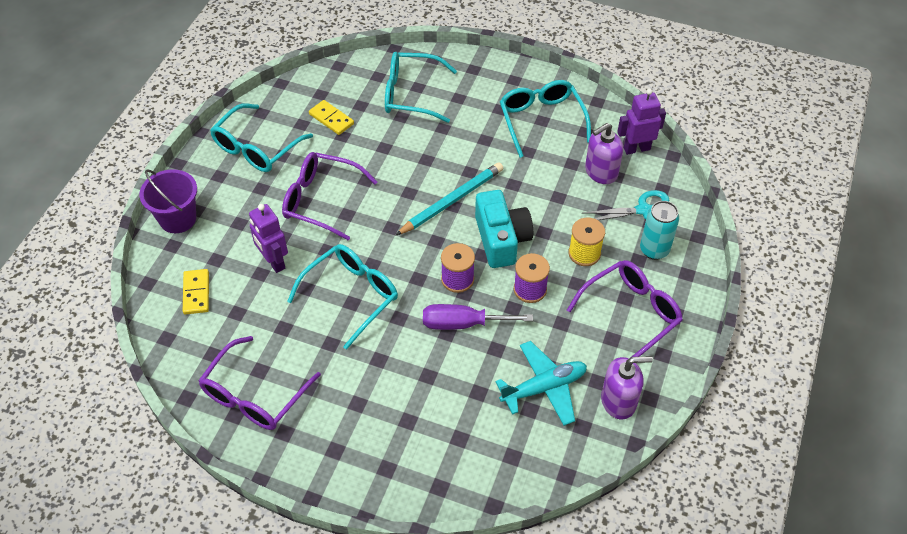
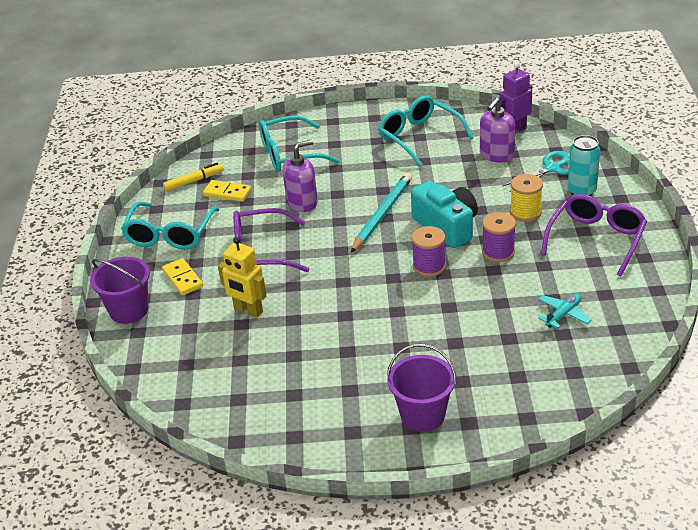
camera: 20 degrees left, 15 degrees down
(196, 293) = (188, 359): yellow domino -> yellow domino (183, 278)
(254, 395) = (302, 415): purple glasses -> none
(274, 262) = (248, 310): purple robot -> yellow robot
(310, 93) = (194, 181): none -> yellow marker
(352, 295) = (341, 310): turquoise glasses -> none
(352, 442) = (422, 415): none -> purple bucket
(463, 323) = (458, 295): purple screwdriver -> none
(544, 388) = (563, 314): turquoise plane -> turquoise plane, size x0.61
(618, 401) = (633, 301): purple soap dispenser -> purple soap dispenser (302, 202)

